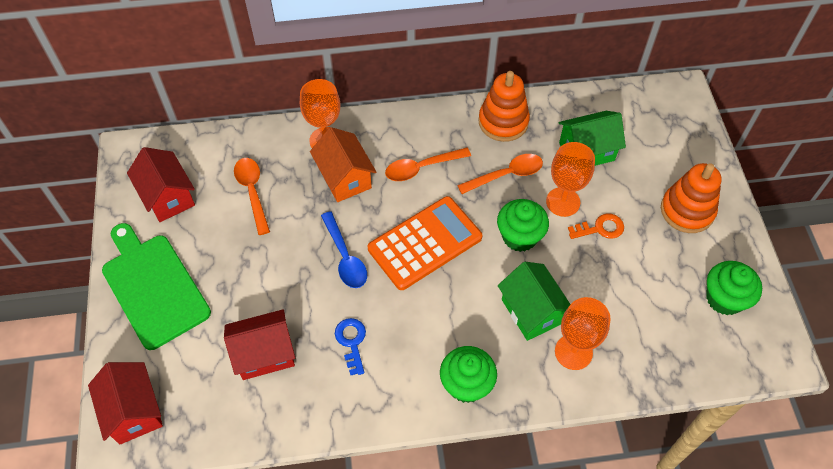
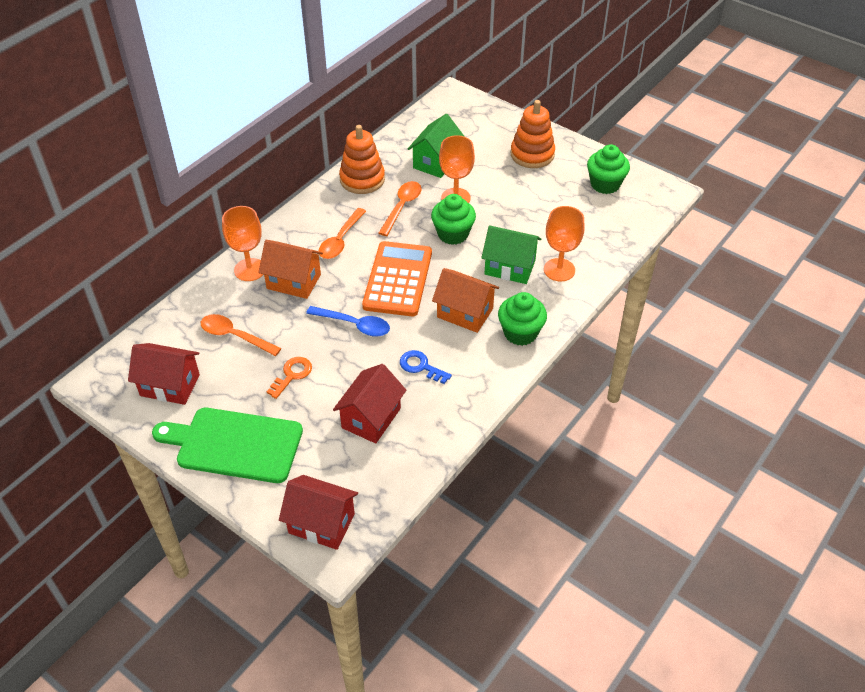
camera: 45 degrees left, 10 degrees down
(442, 323) = (465, 313): none -> orange house
(600, 228) = (495, 196): orange key -> orange key (292, 375)

